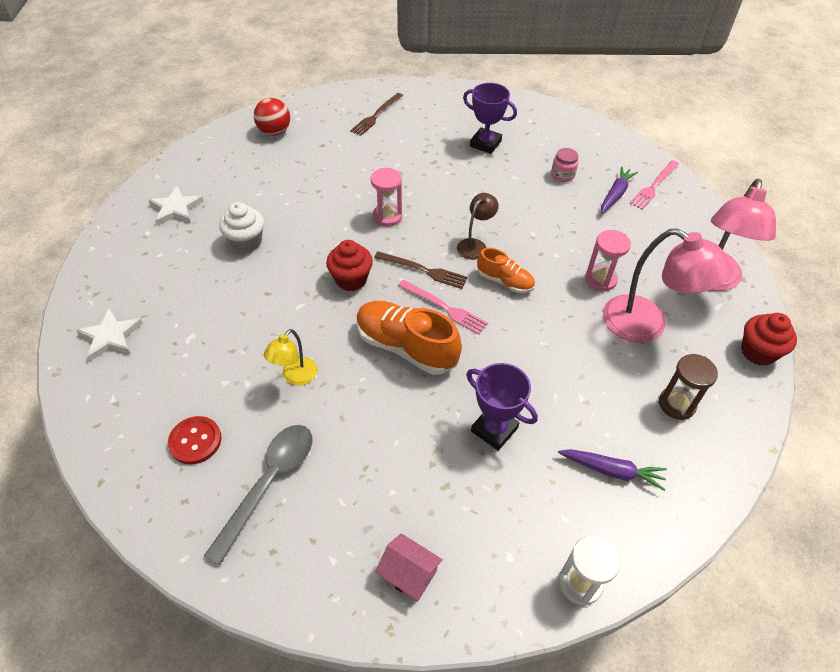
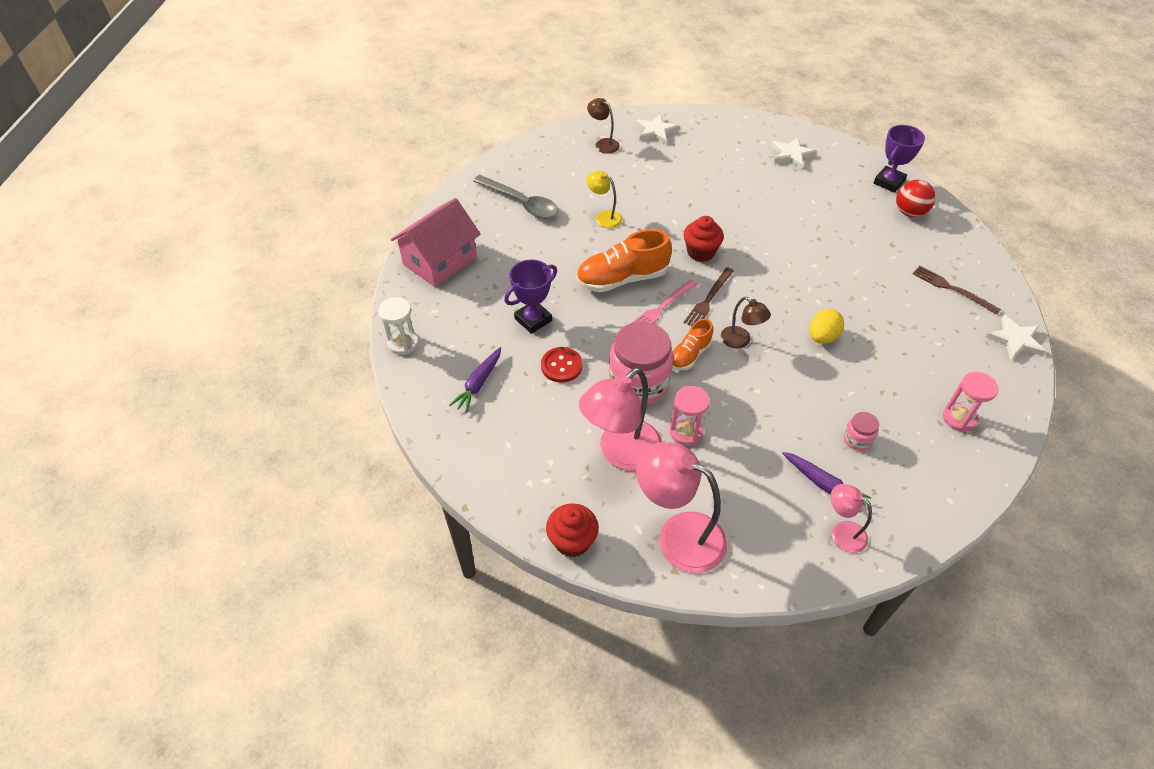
camera: 100 degrees right, 0 degrees up
(132, 396) = (603, 143): none -> brown lamp
(195, 441) = (561, 171): red button -> red button (561, 366)
(246, 242) = (749, 193): white cupcake -> none
(387, 217) = (782, 282): pink hourglass -> pink hourglass (959, 418)
(406, 347) = (622, 279): orange shoe -> orange shoe turned 150 degrees counterclockwise
(409, 574) = (440, 261): pink house -> pink house, size x2.01
(428, 90) = (1015, 340): none -> white star
(454, 191) = (822, 337): none -> yellow egg
(485, 144) = (911, 377): purple trophy -> purple trophy (889, 182)
(556, 319) = (638, 384): none -> pink jar
(654, 186) = (842, 532): pink fork -> pink lamp
(676, 404) = (528, 448): brown hourglass -> none

